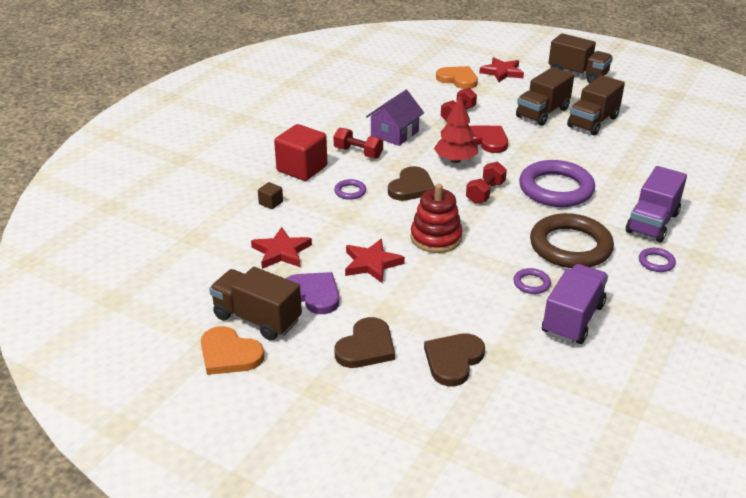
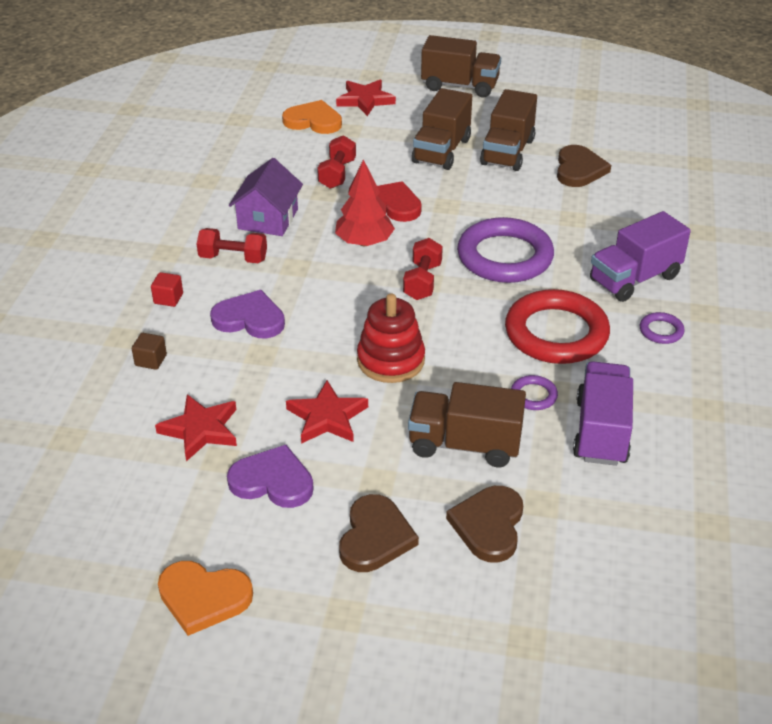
camera: 20 degrees left, 5 degrees up
(257, 319) = (215, 536): brown truck -> brown truck (464, 445)
(302, 169) = (168, 298): red cube -> red cube, size x0.45
(350, 191) = (249, 319): purple ring -> purple heart
(411, 187) = (326, 294): brown heart -> brown heart (579, 169)
(570, 246) = (556, 333): brown ring -> red ring
(652, 223) = (634, 279): purple truck -> purple truck turned 45 degrees clockwise

